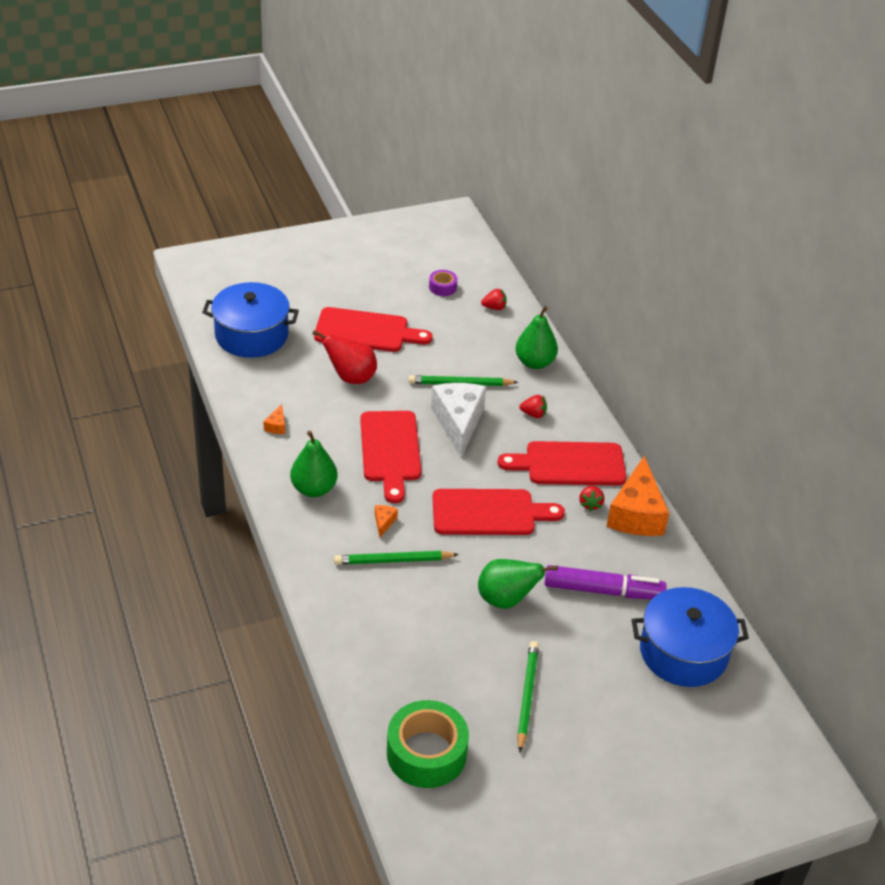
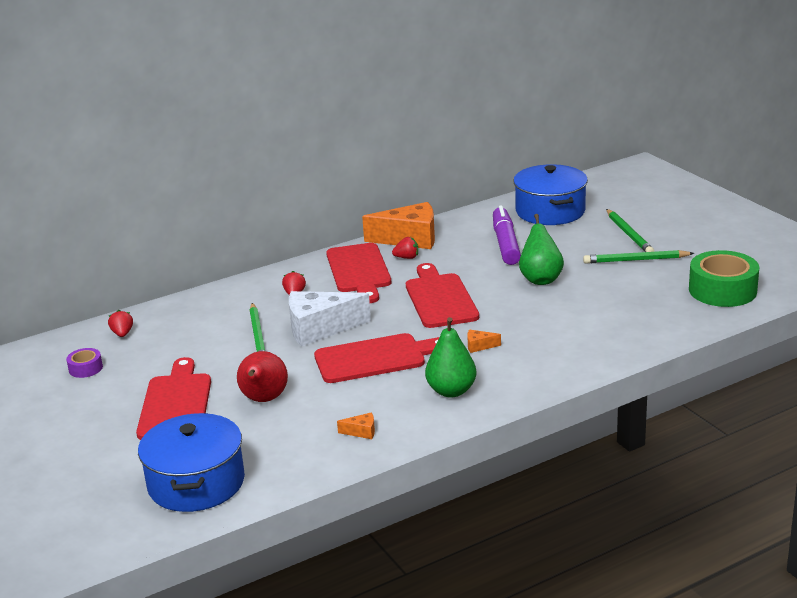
camera: 95 degrees left, 15 degrees down
(393, 560) = (526, 334): green pencil -> green pencil (629, 234)
(534, 362) = (214, 302): green pear -> none

